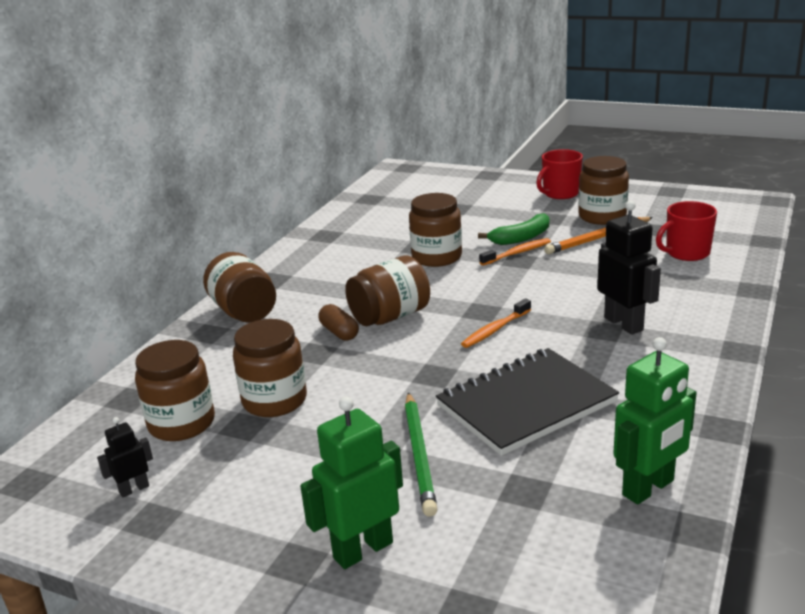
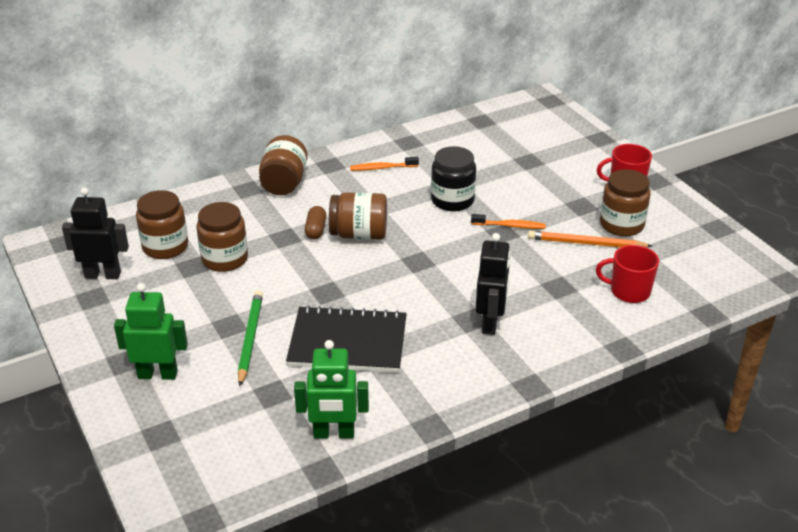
camera: 35 degrees right, 10 degrees up
(134, 489) = (103, 275): black robot -> black robot, size x1.87
(419, 455) = (250, 339): green pencil -> green pencil turned 150 degrees clockwise
(436, 257) = (452, 200): brown jar -> black jar
(495, 329) = (406, 280): orange toothbrush -> orange toothbrush (382, 168)
(521, 238) = (533, 214): green banana -> none

